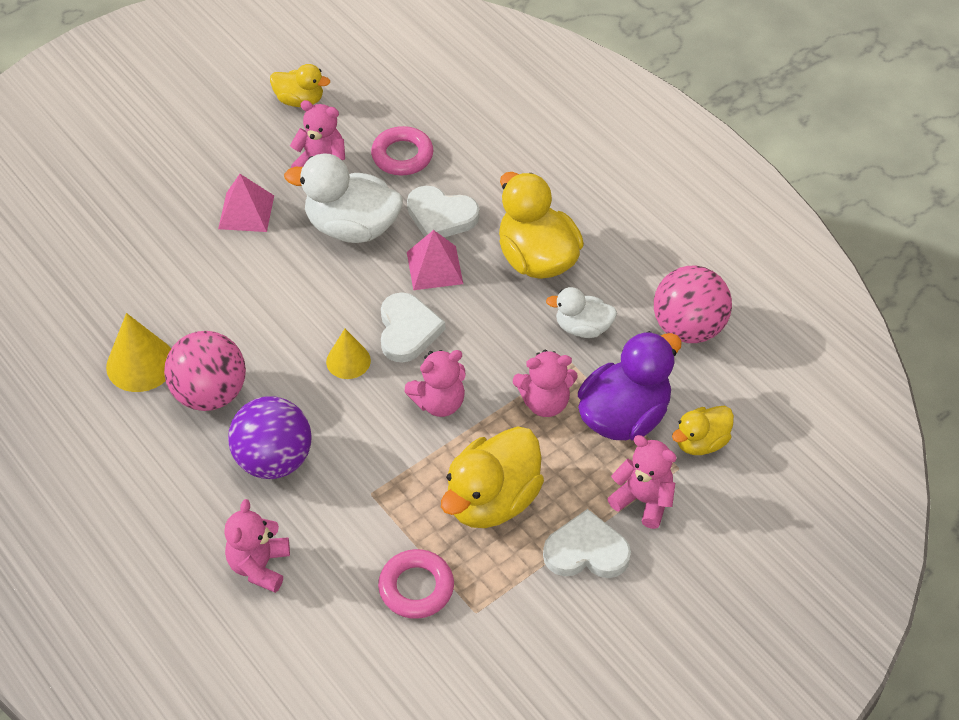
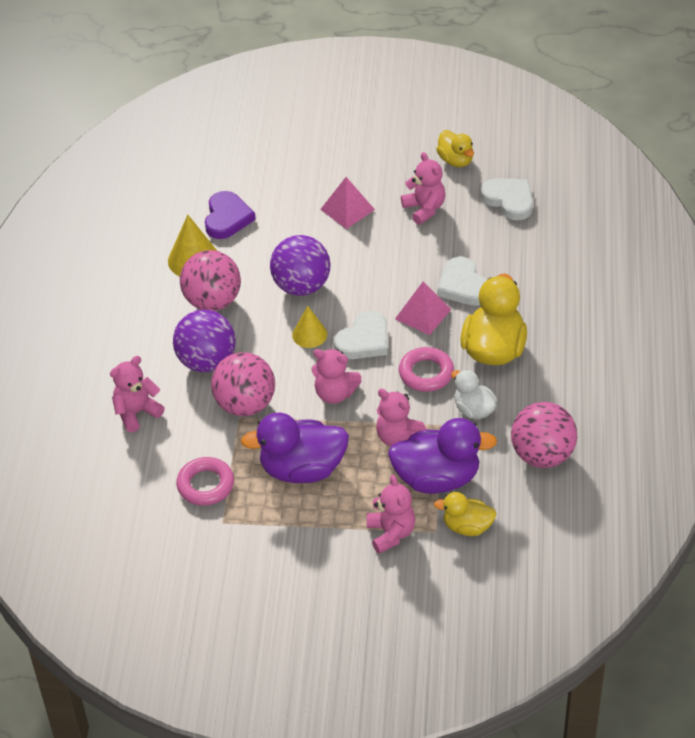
camera: 45 degrees right, 5 degrees down
(129, 298) = (227, 218): none -> purple heart
(285, 318) = (301, 286): none -> purple ball
(352, 227) = (400, 258): white duck -> none
(363, 476) = (245, 405): none -> pink ball
(402, 155) = (481, 233): pink ring -> pink ring (426, 373)
(492, 500) = (302, 469): yellow duck -> purple duck
(586, 551) = (323, 536): white heart -> white heart (509, 200)

